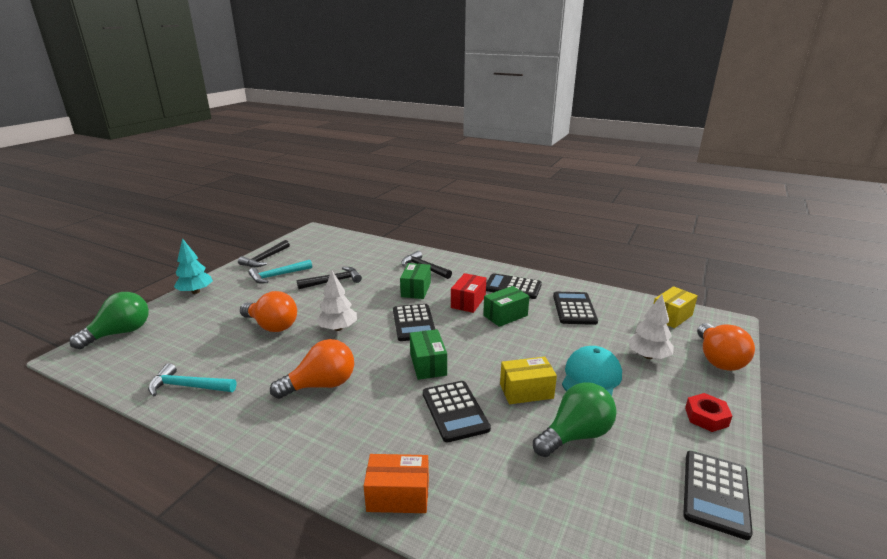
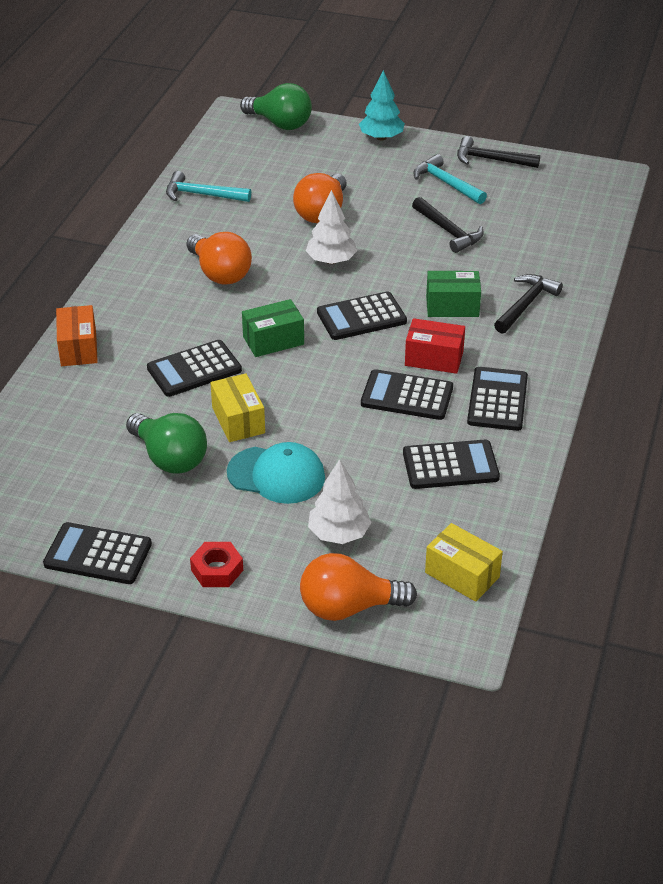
camera: 80 degrees right, 15 degrees up
(188, 386) = (202, 195): turquoise hammer -> turquoise hammer turned 75 degrees counterclockwise
(505, 315) = (407, 396): green box -> black calculator

